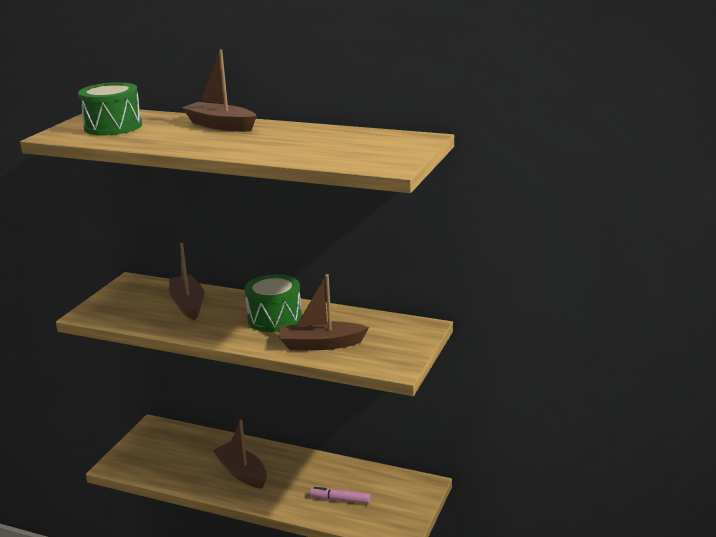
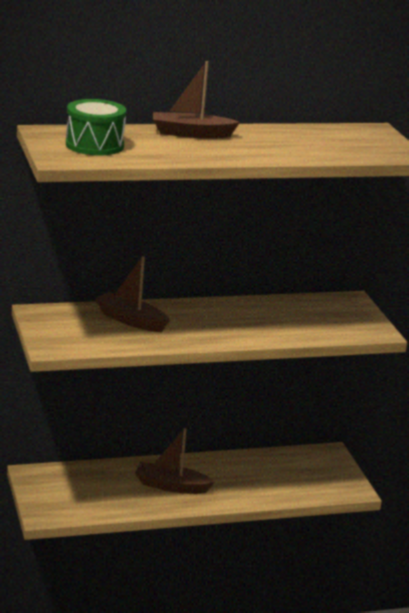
camera: 40 degrees left, 0 degrees up
(274, 318) = (227, 316): green drum -> none
(321, 344) = (297, 328): brown boat -> none
(340, 500) = (280, 481): pink marker -> none

